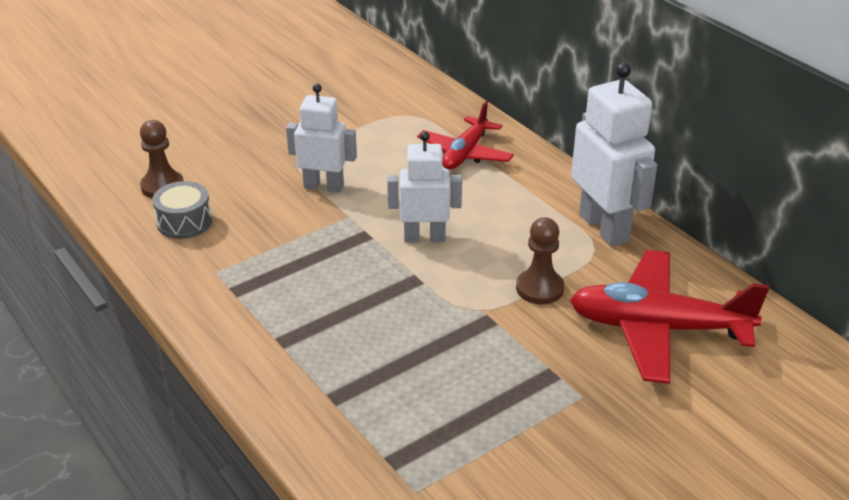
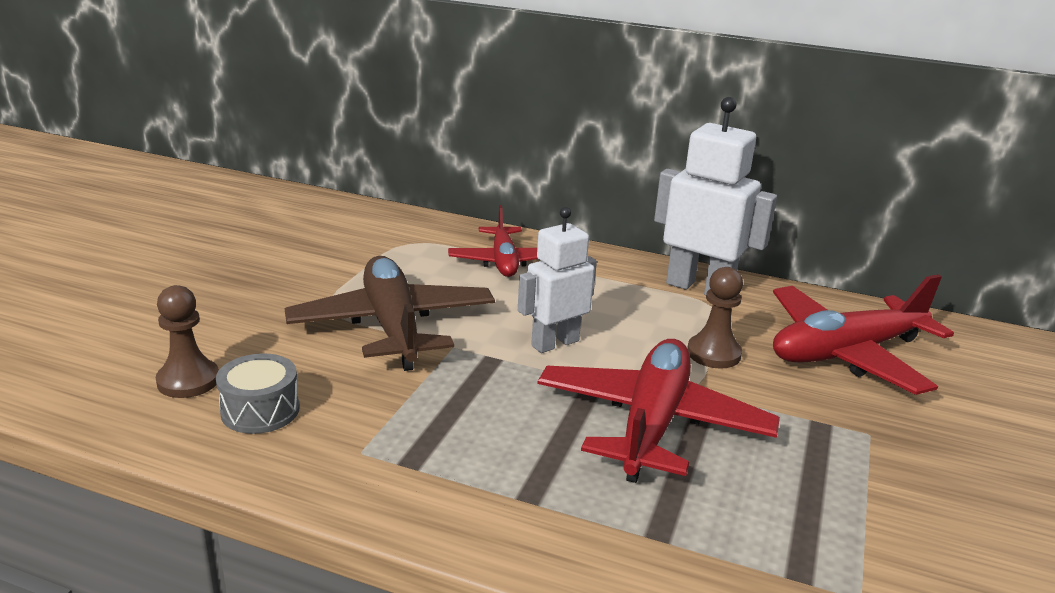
camera: 35 degrees left, 10 degrees down
(324, 186) = (393, 326): white robot -> brown plane
(421, 324) = (652, 424): none -> red plane

